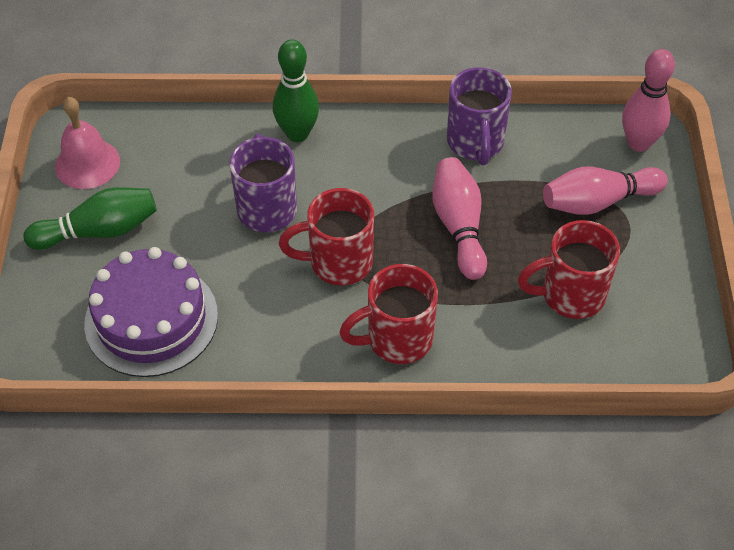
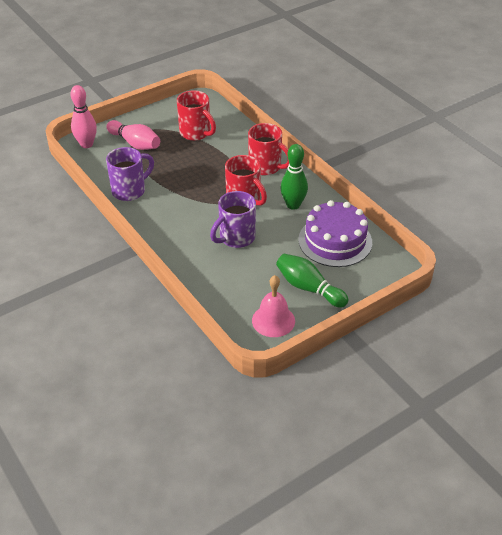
camera: 125 degrees left, 10 degrees down
(297, 133) = (177, 252): green bowling pin -> green bowling pin (293, 205)
(459, 226) = (188, 175): pink bowling pin -> none

